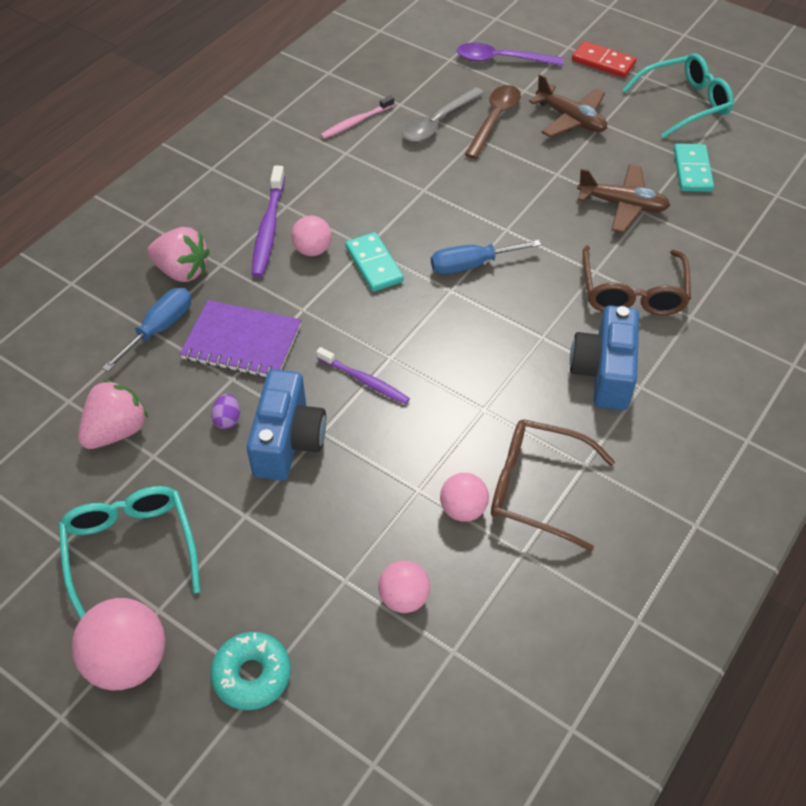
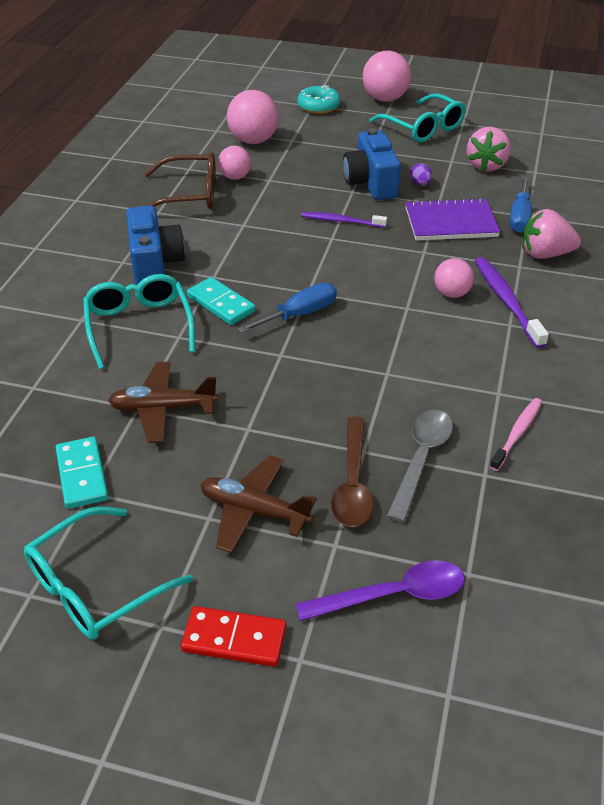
camera: 160 degrees right, 10 degrees down
(374, 264) = (388, 295): turquoise domino -> turquoise domino (221, 304)
(404, 598) = (253, 141): pink ball -> pink ball, size x1.65
(632, 293) = (139, 326): brown glasses -> turquoise glasses

